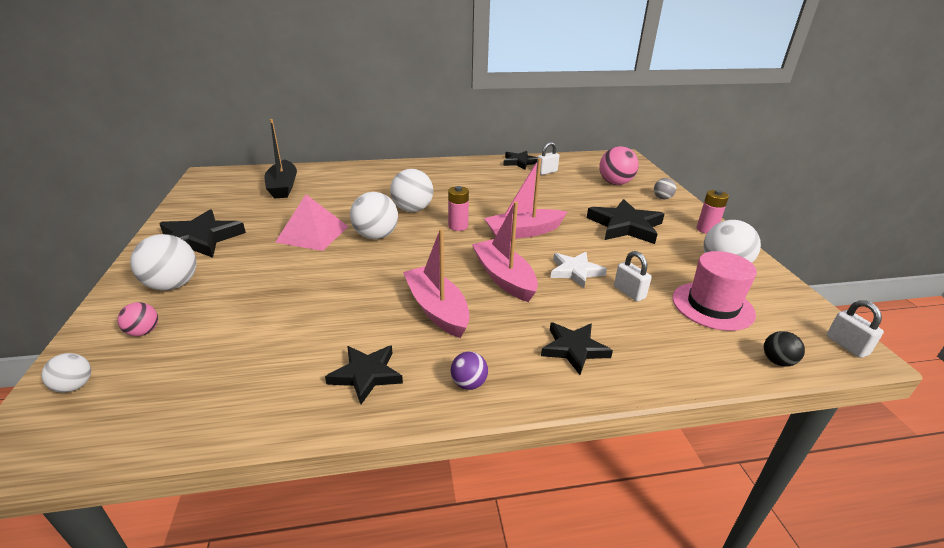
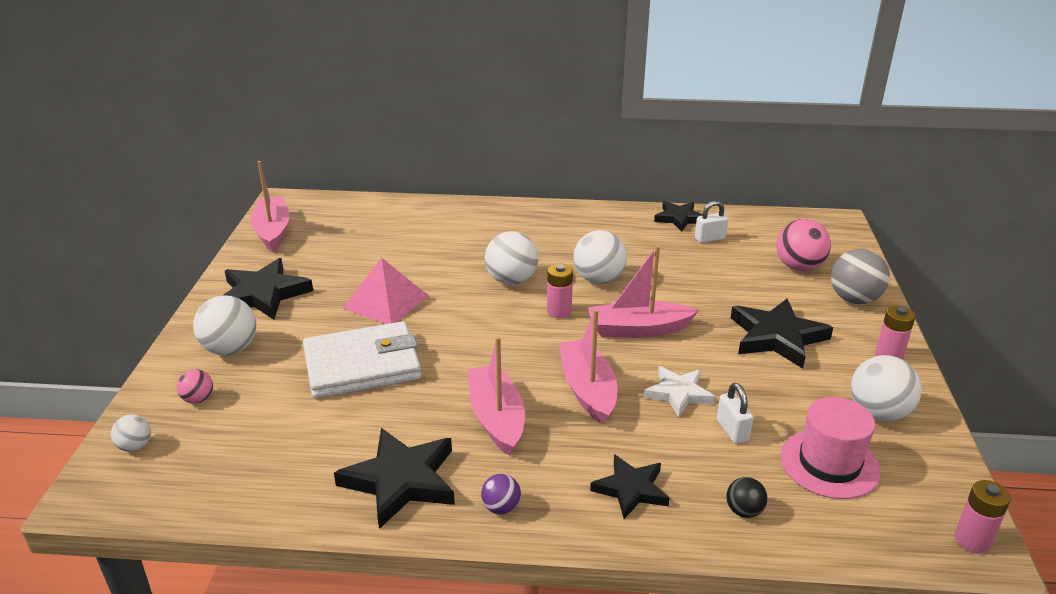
camera: 15 degrees right, 0 degrees up
(201, 195) = (272, 231): none -> pink boat
(283, 187) = (366, 229): black boat -> none
(303, 283) = (362, 365): none -> white wallet
(366, 375) = (401, 480): black star -> black star, size x1.58
(376, 236) = (457, 313): white ball -> white ball (599, 279)
(662, 198) = (854, 299): grey ball -> grey ball, size x1.87
(777, 361) = (867, 544): black ball -> black ball (744, 511)
(846, 345) = (972, 540): white padlock -> pink battery

